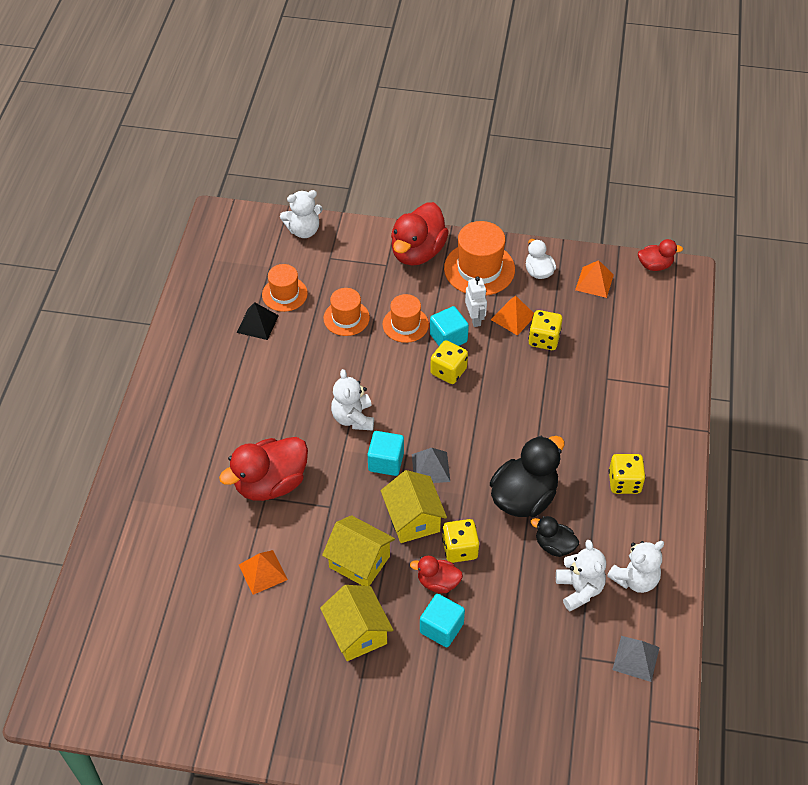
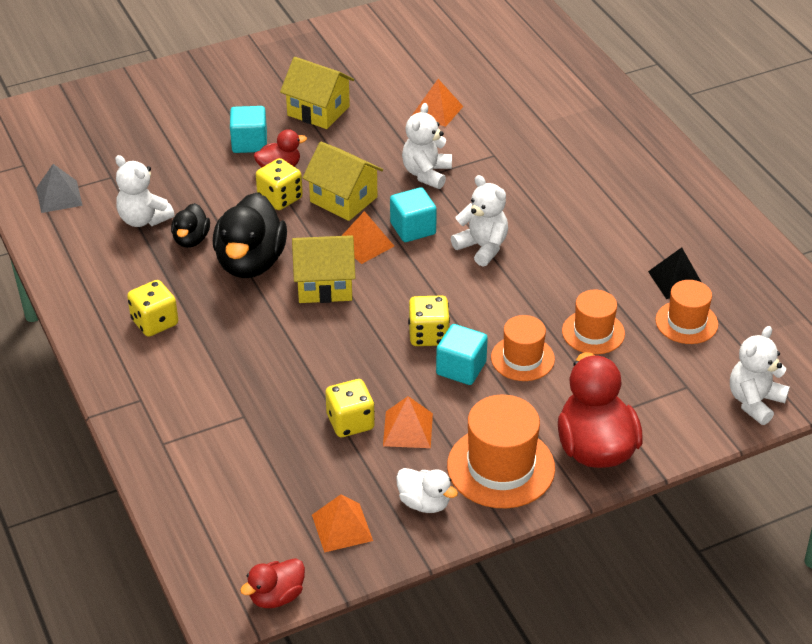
camera: 145 degrees right, 10 degrees down
(270, 483) = (500, 165): red duck -> none
(359, 562) = (362, 151): yellow house -> yellow house (324, 285)
(431, 468) = (364, 244): grey pyramid -> orange pyramid
(475, 318) = (451, 404): white robot -> none
(554, 546) = (191, 239): black duck -> black duck turned 105 degrees clockwise
(635, 579) = (93, 249): white teddy bear -> white teddy bear (426, 174)

